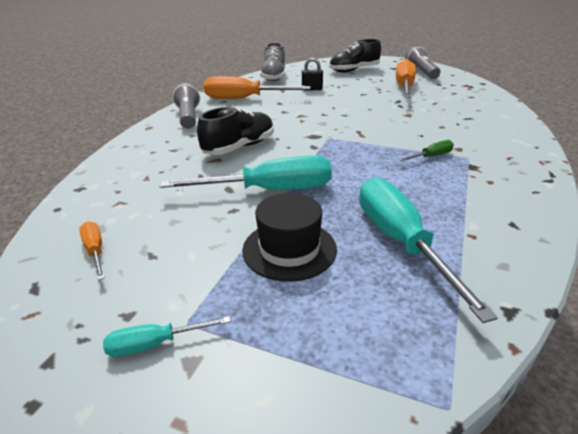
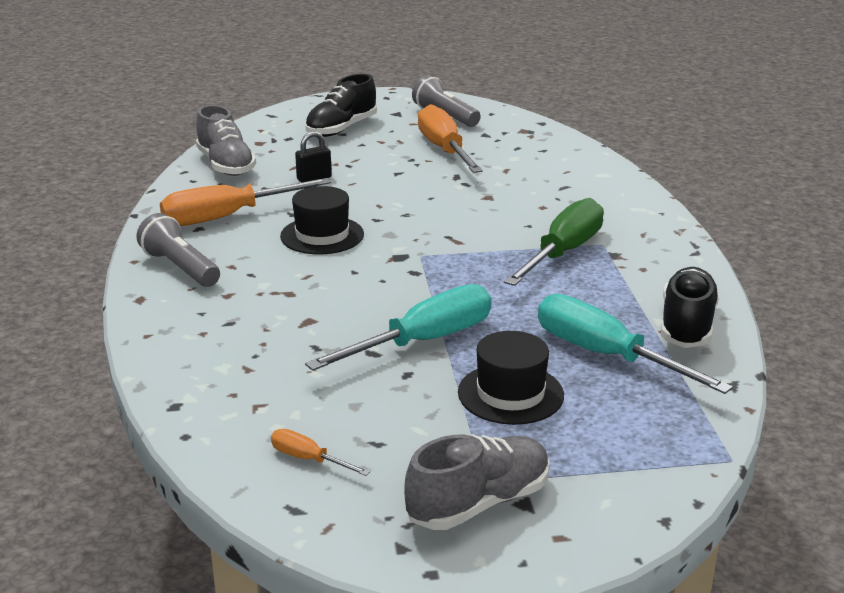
camera: 30 degrees left, 5 degrees down
(155, 344) = (479, 503): turquoise screwdriver -> grey shoe
(239, 147) = (319, 297): black shoe -> black shoe (687, 325)
(282, 116) = (322, 235): none -> black hat
(431, 156) = (563, 252): green screwdriver -> green screwdriver, size x2.17

